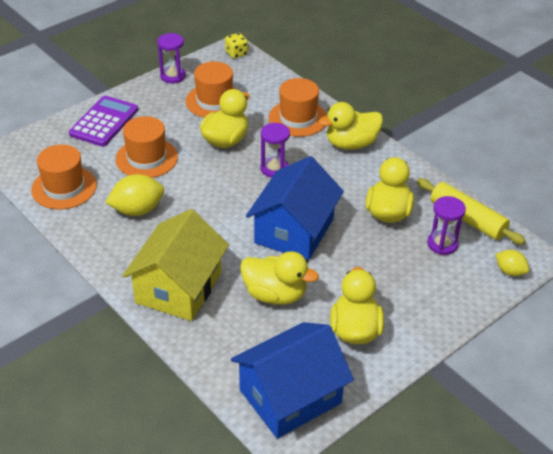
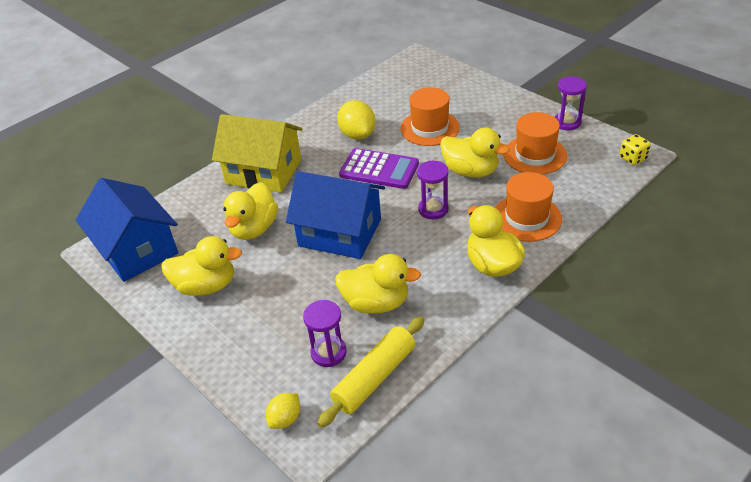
camera: 90 degrees right, 0 degrees up
(64, 187) = (380, 93): orange hat -> none
(104, 122) = (476, 96): purple calculator -> purple calculator (379, 169)

